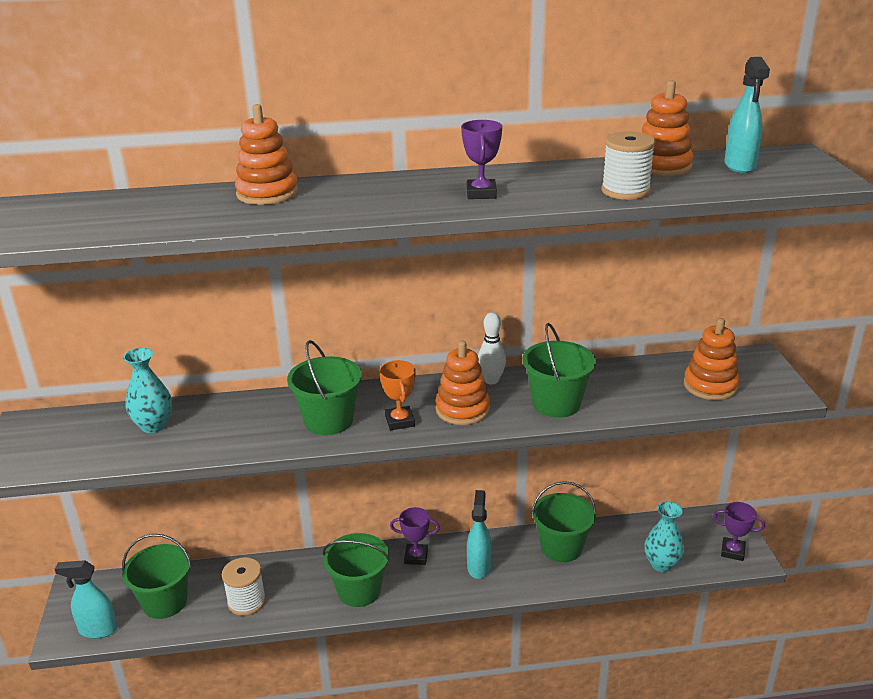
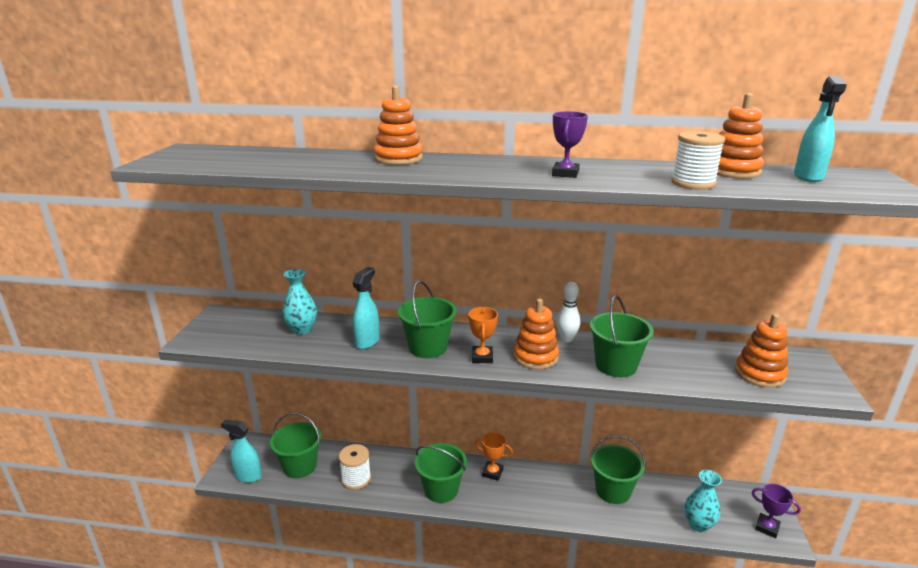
camera: 15 degrees right, 5 degrees down
(416, 557) = (492, 472): purple trophy -> orange trophy
(479, 566) = (540, 491): turquoise spray bottle -> turquoise spray bottle (367, 341)

